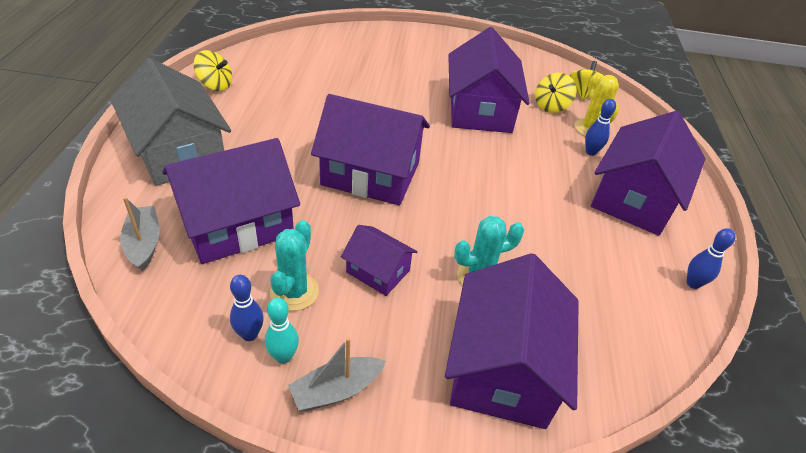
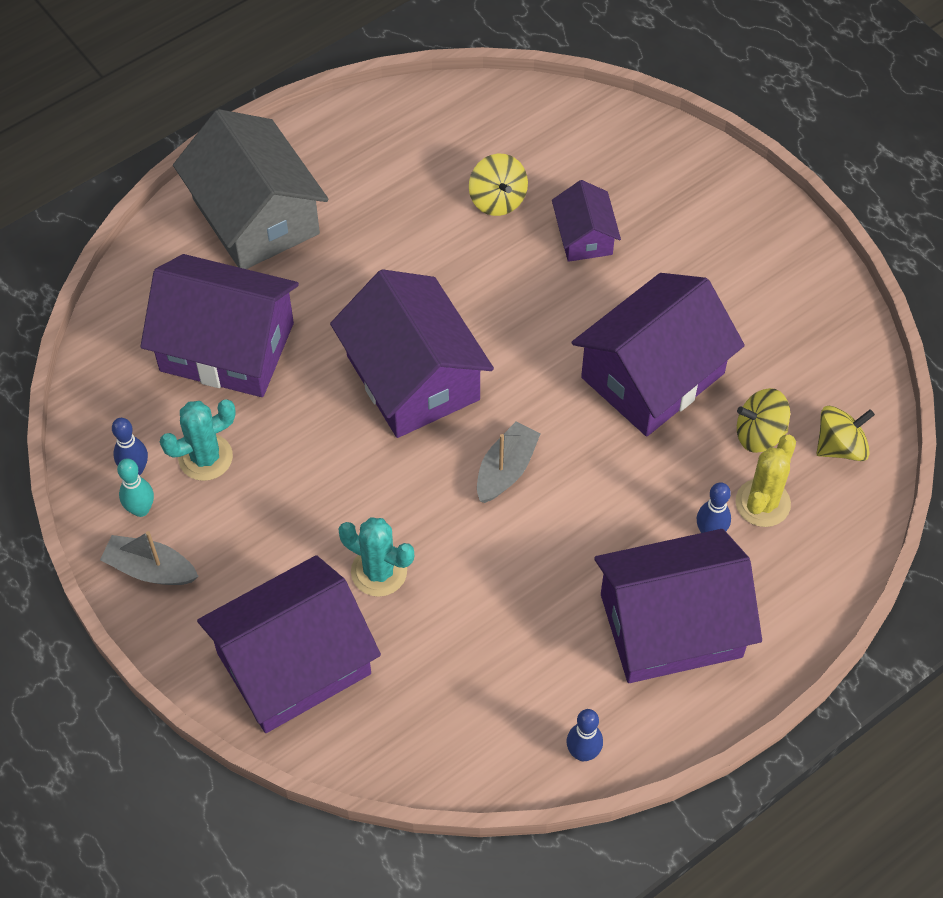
camera: 50 degrees right, 15 degrees up
(144, 244) = (134, 313): grey boat -> grey boat (506, 469)
(179, 152) = (256, 216): grey house -> grey house turned 45 degrees counterclockwise
(215, 85) = (380, 133): yellow spinning top -> yellow spinning top (497, 199)
(378, 271) = (295, 493): purple house -> purple house (584, 236)

